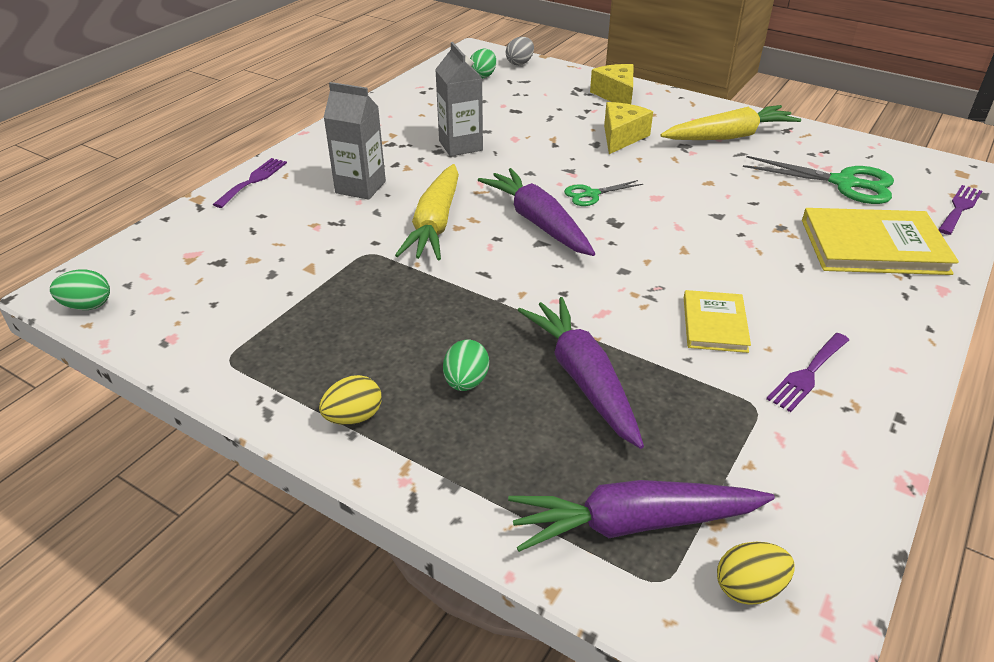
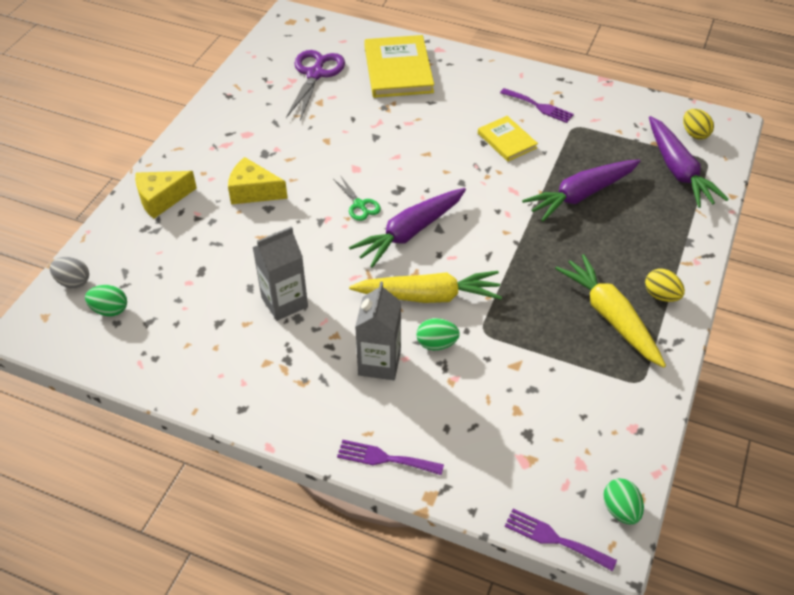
camera: 100 degrees left, 10 degrees up
(466, 382) = (607, 247): green egg -> green egg (436, 344)
(714, 324) = (507, 140): yellow book -> yellow book turned 60 degrees clockwise
(729, 136) = (244, 127): yellow carrot -> yellow carrot (610, 316)
(844, 183) = (315, 74): green scissors -> purple scissors
(959, 208) = (340, 29): purple fork -> purple fork (554, 539)

